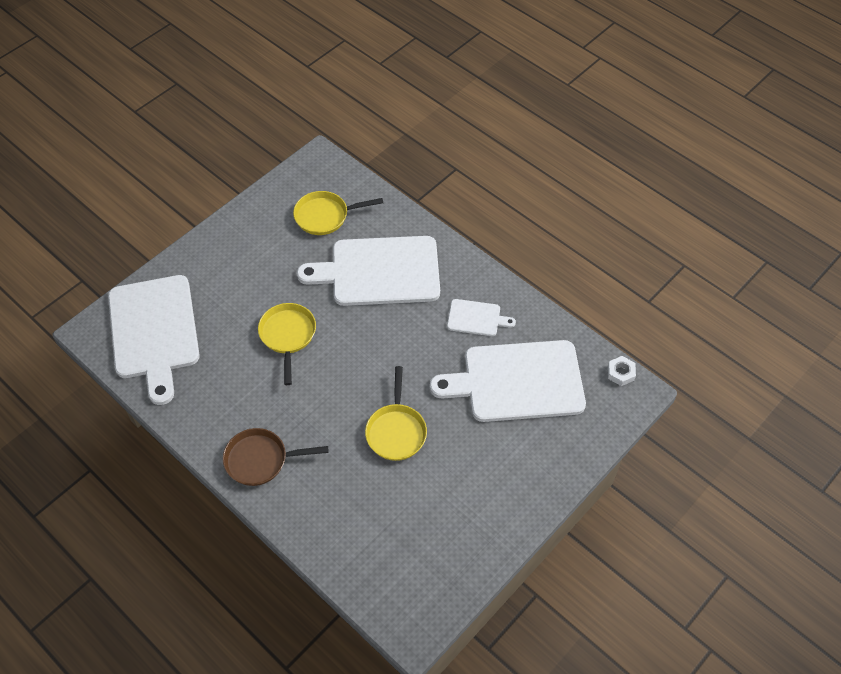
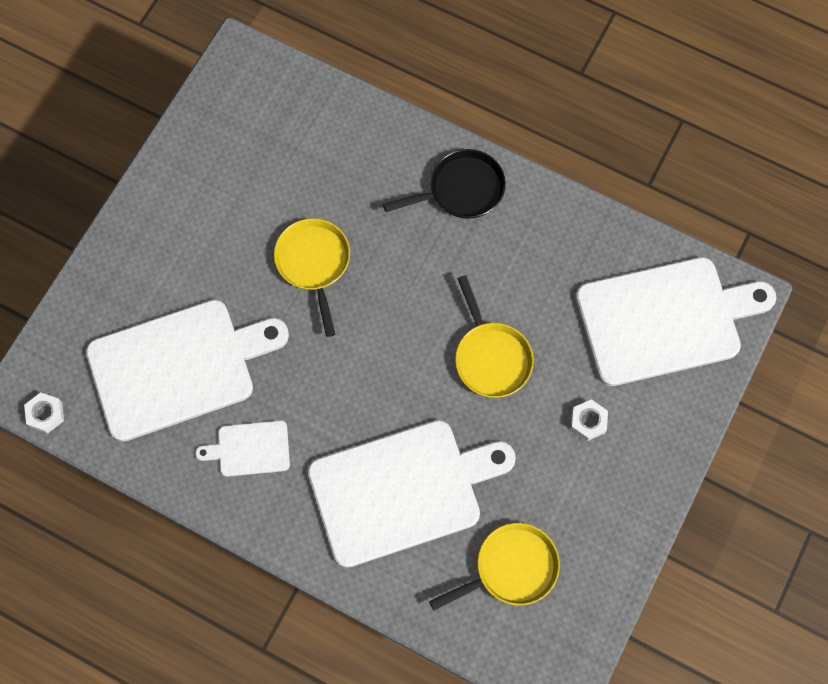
camera: 165 degrees right, 15 degrees up
(154, 331) = (664, 319): white cutting board -> white cutting board turned 105 degrees clockwise
(239, 282) = (588, 421): none -> white nut
(260, 460) = (461, 190): brown pan -> black pan

